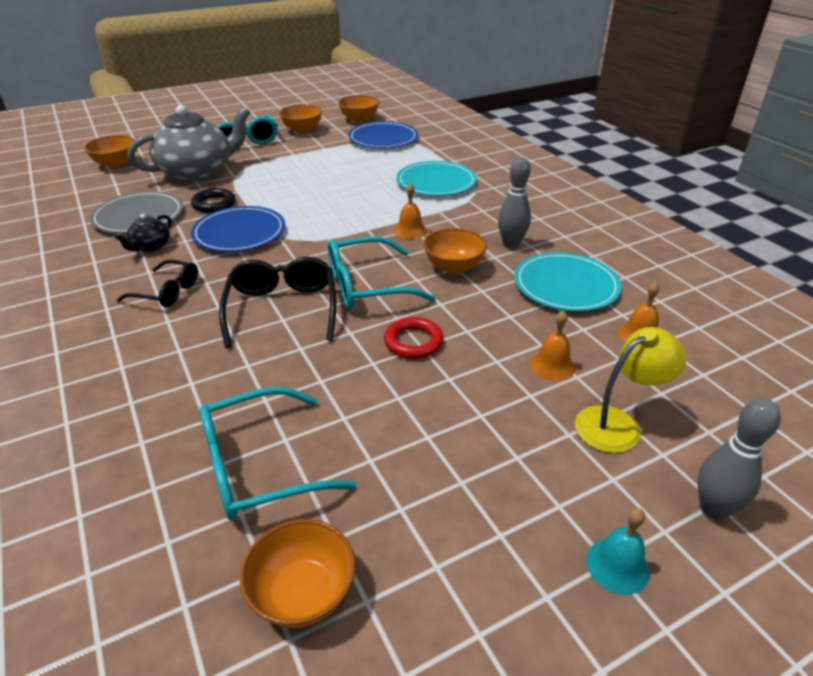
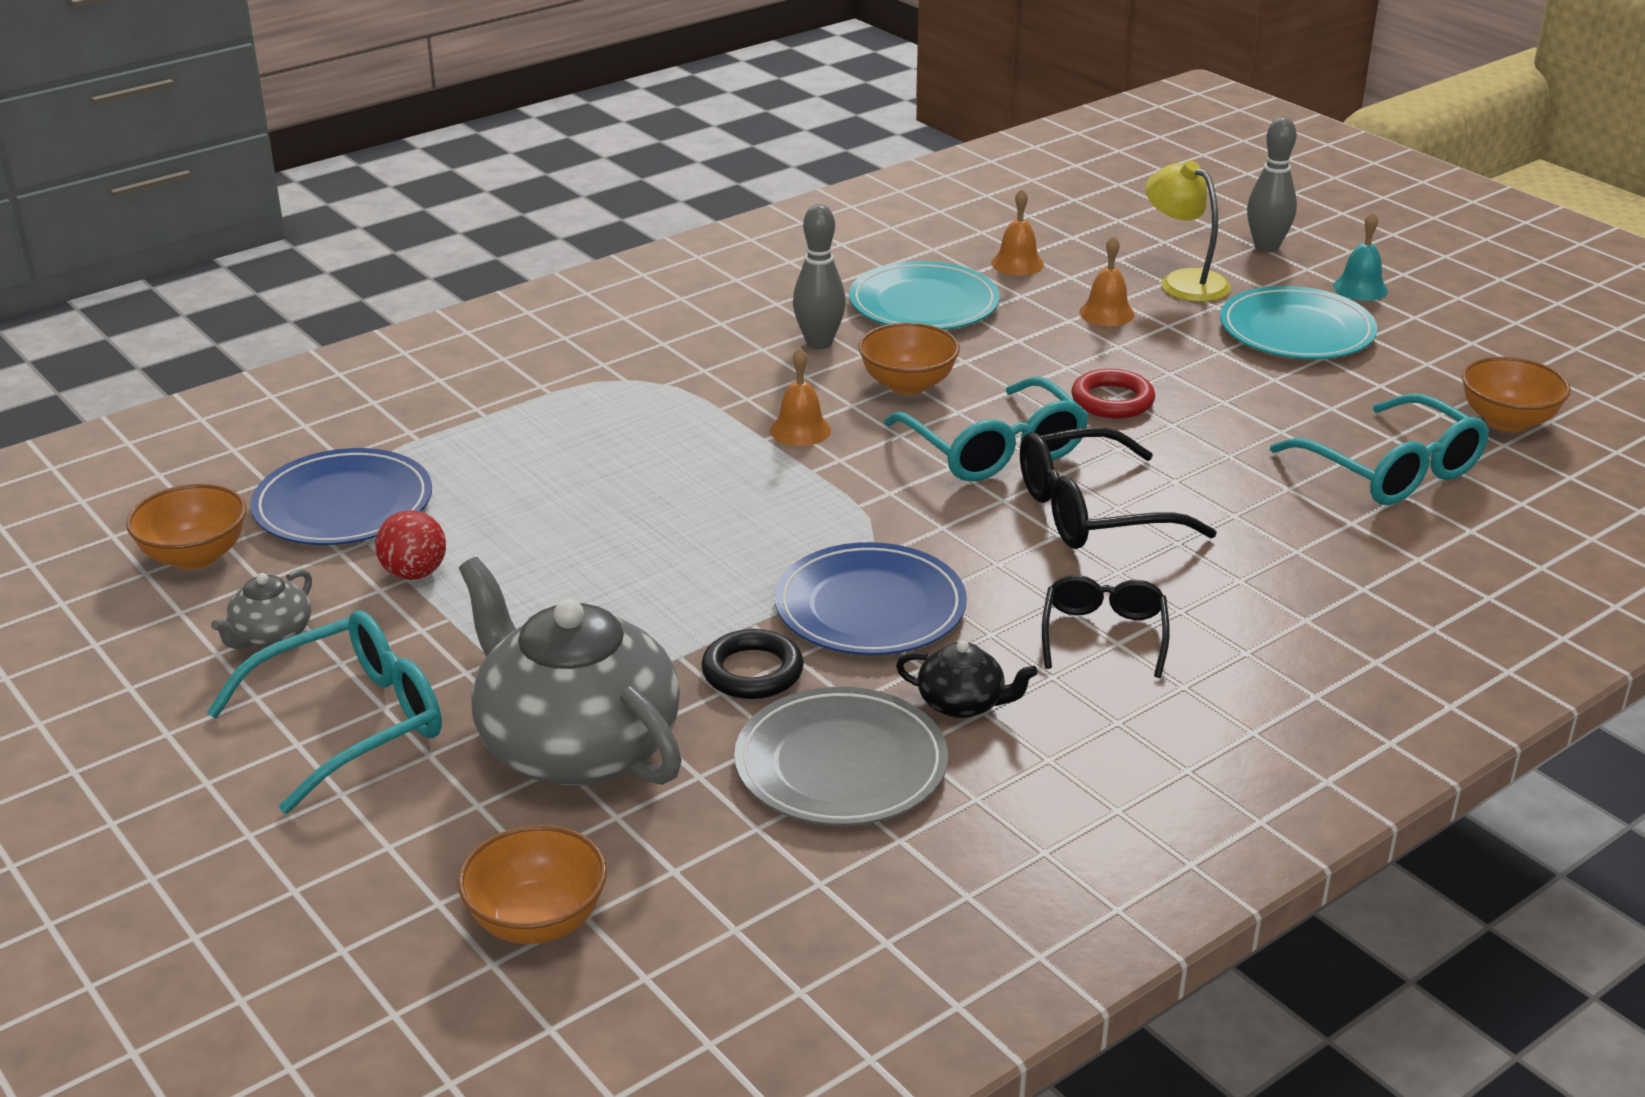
camera: 100 degrees left, 5 degrees down
(302, 130) = (270, 635): orange bowl -> grey teapot
(327, 149) = (414, 573): none -> red ball
(436, 182) = (591, 420): turquoise plate -> turquoise plate (1296, 330)

